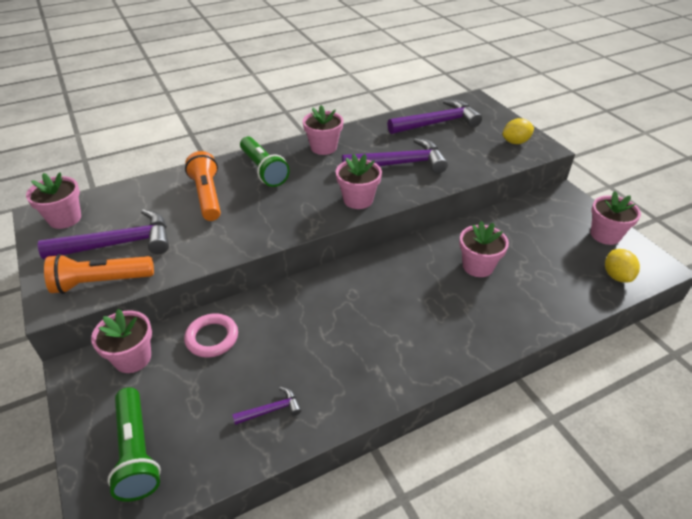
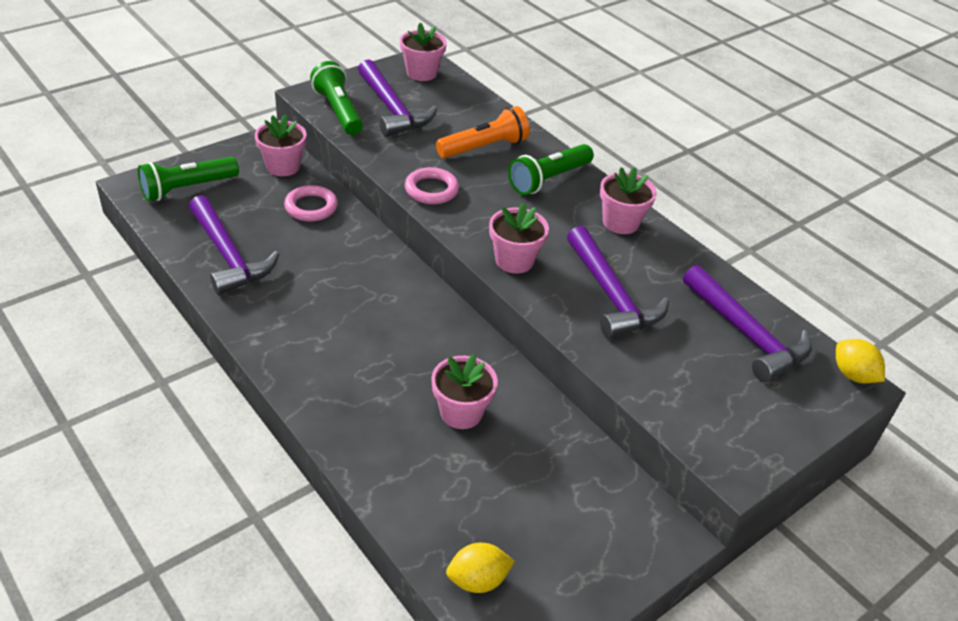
camera: 75 degrees right, 0 degrees up
(101, 282) = (338, 111): orange flashlight -> green flashlight
(257, 232) = (431, 190): none -> pink ring
(271, 410) = (228, 255): purple hammer -> purple hammer, size x2.20
(515, 142) = (736, 431): yellow lemon -> yellow lemon (852, 375)
(605, 235) = (577, 581): pink flower pot -> none

